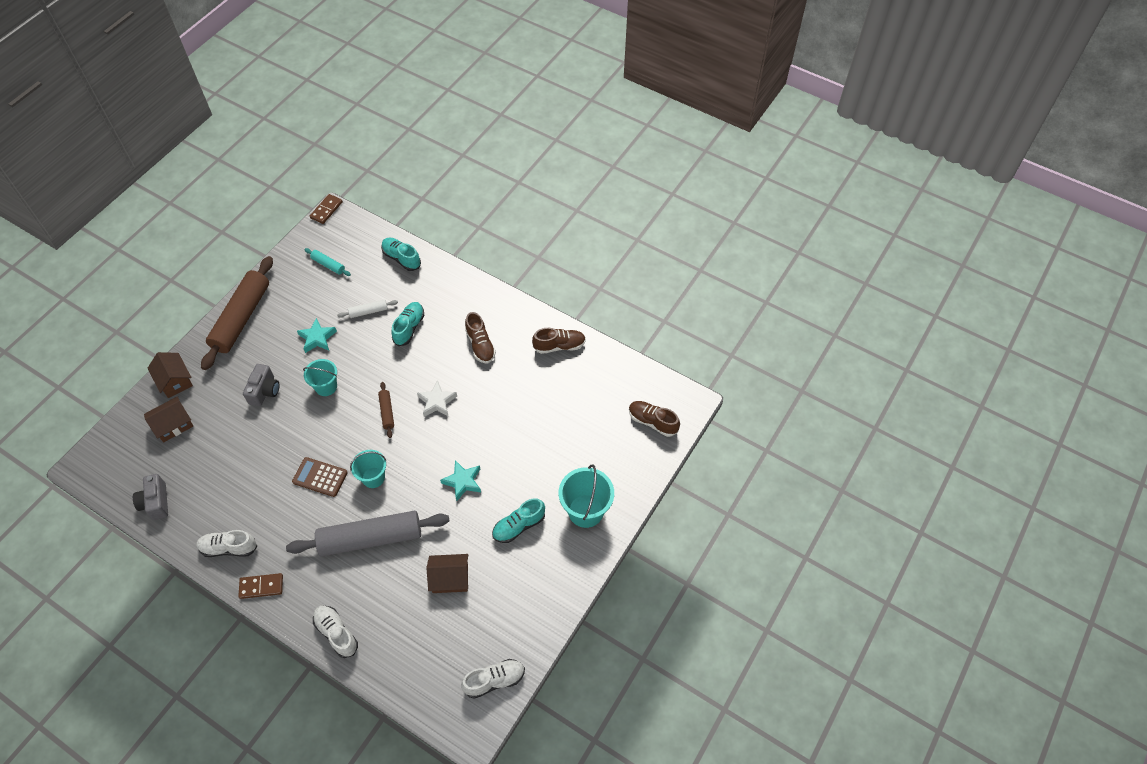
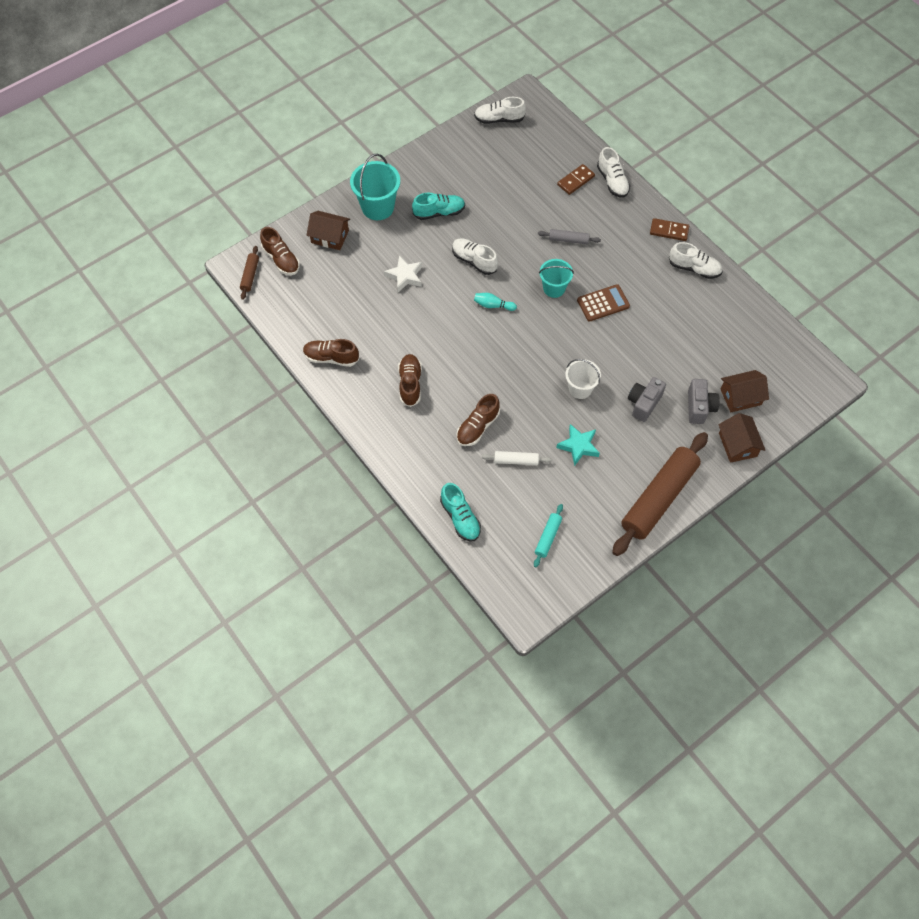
camera: 160 degrees left, 5 degrees up
(156, 502) = (759, 326): grey camera -> grey camera (699, 407)
(320, 477) = (603, 303): brown calculator -> brown calculator turned 60 degrees counterclockwise
(326, 210) = (533, 622): brown domino -> brown domino (575, 180)
(326, 387) = (580, 389): turquoise bucket -> white bucket
(328, 265) = (547, 537): turquoise rolling pin -> turquoise rolling pin turned 60 degrees clockwise
(371, 539) = (568, 240): grey rolling pin -> grey rolling pin, size x0.43
(387, 412) = (525, 344): brown rolling pin -> brown rolling pin (250, 275)
(409, 328) = (477, 427): turquoise shoe -> brown shoe
(429, 440) = (493, 305): none -> turquoise bowling pin
(437, 402) = (474, 339): white star -> white star (405, 276)
(450, 578) = (510, 192): brown house -> brown house (330, 237)
(463, 481) = (474, 261): turquoise star -> white shoe

